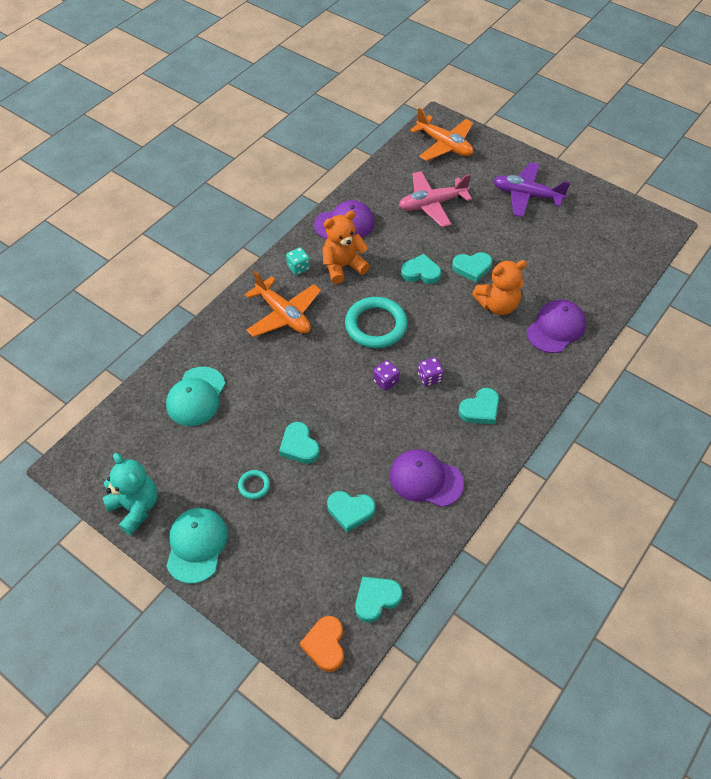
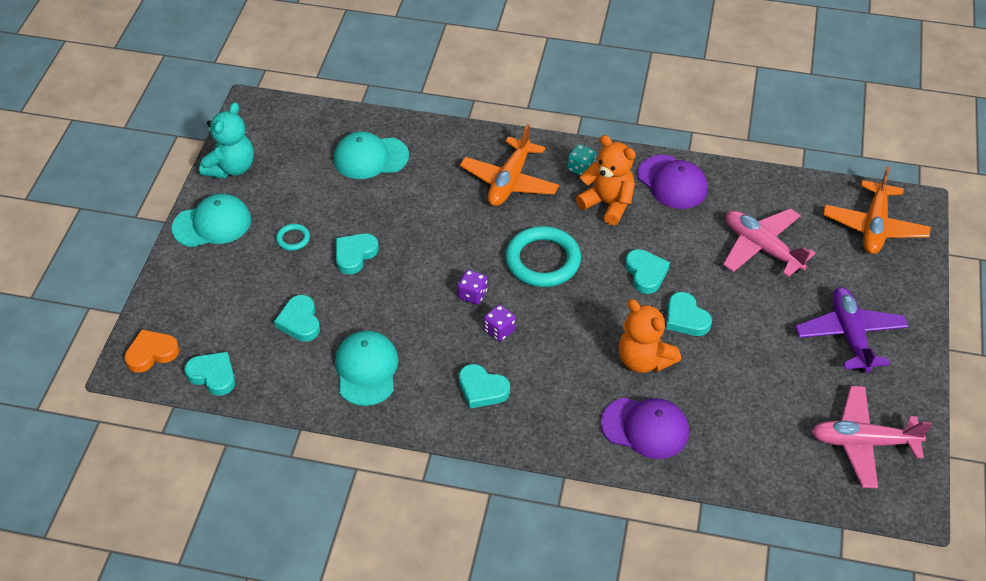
camera: 65 degrees right, 5 degrees down
(425, 479) = (366, 370): purple cap -> turquoise cap
(611, 226) = (863, 442): none -> pink plane

